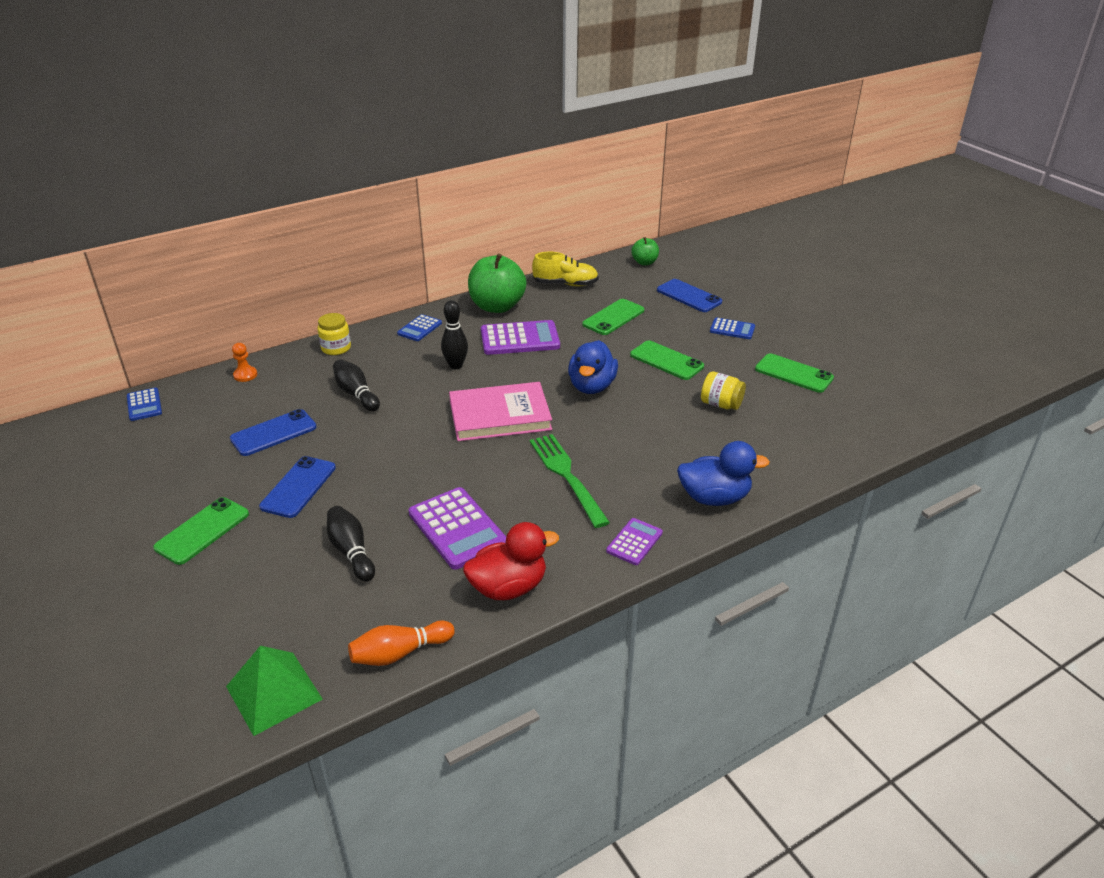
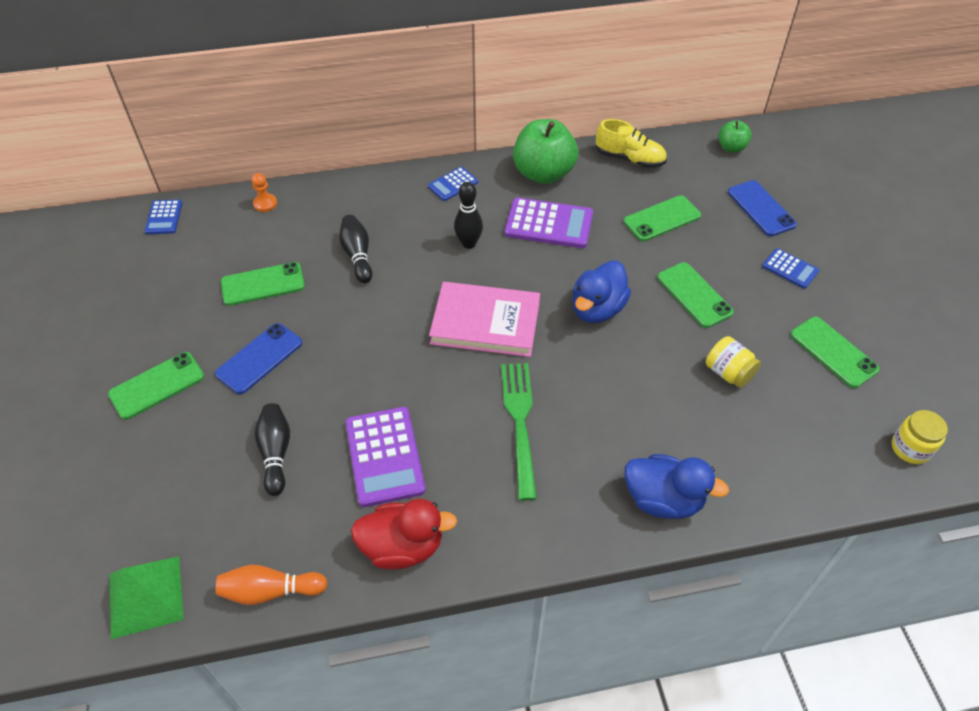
camera: 20 degrees right, 15 degrees up
(273, 433) = (263, 284): blue phone -> green phone
(336, 348) = (362, 190): yellow jar -> yellow jar (910, 448)
(634, 542) = (552, 531): purple calculator -> none

